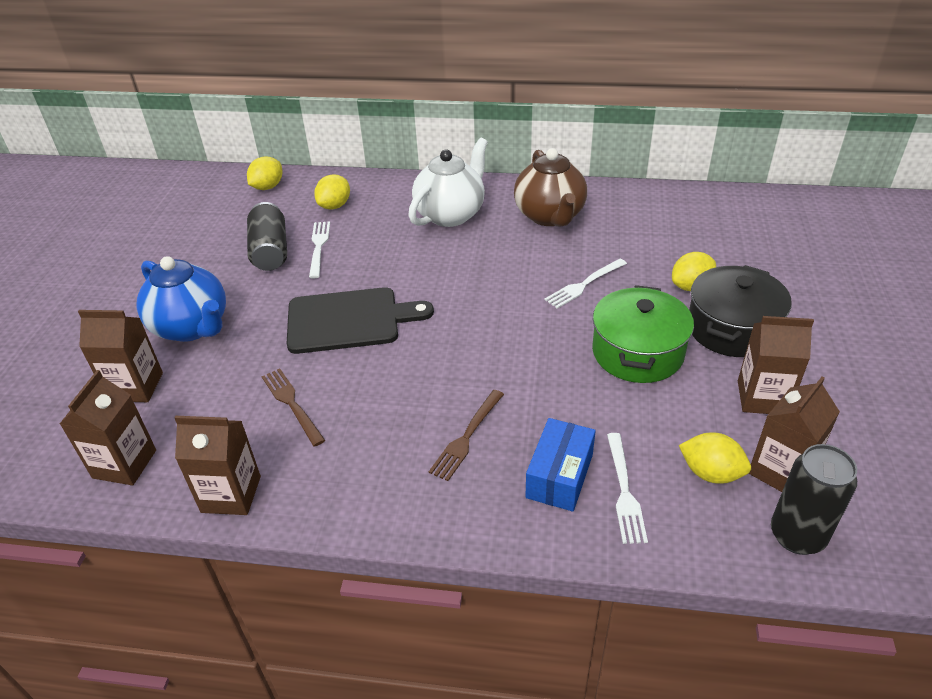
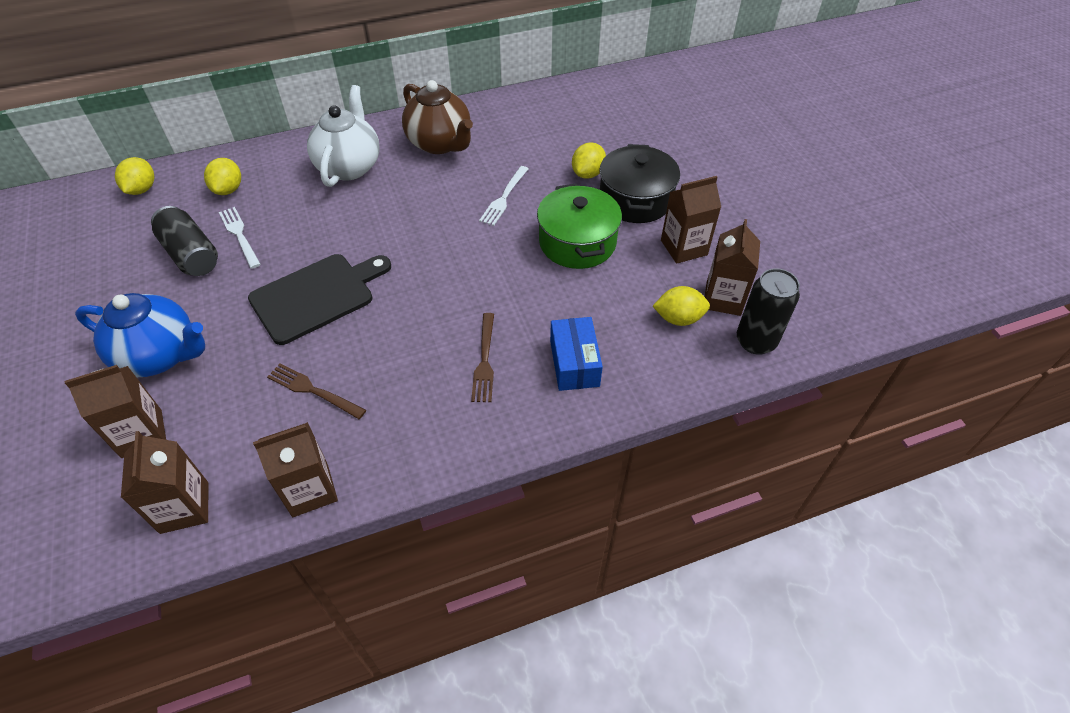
camera: 30 degrees left, 10 degrees up
(624, 491) = (627, 356): white fork -> none

